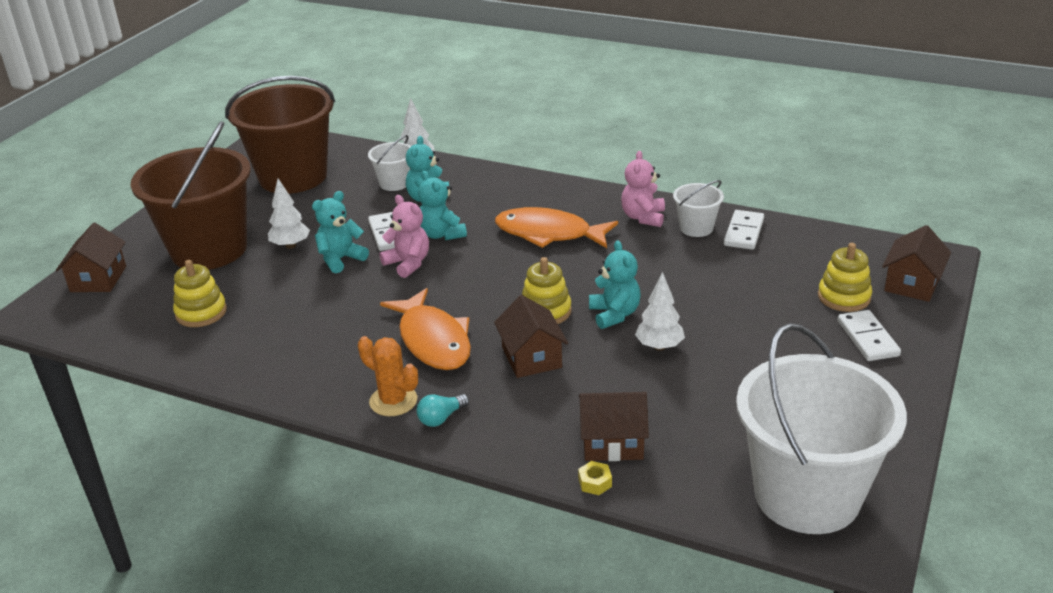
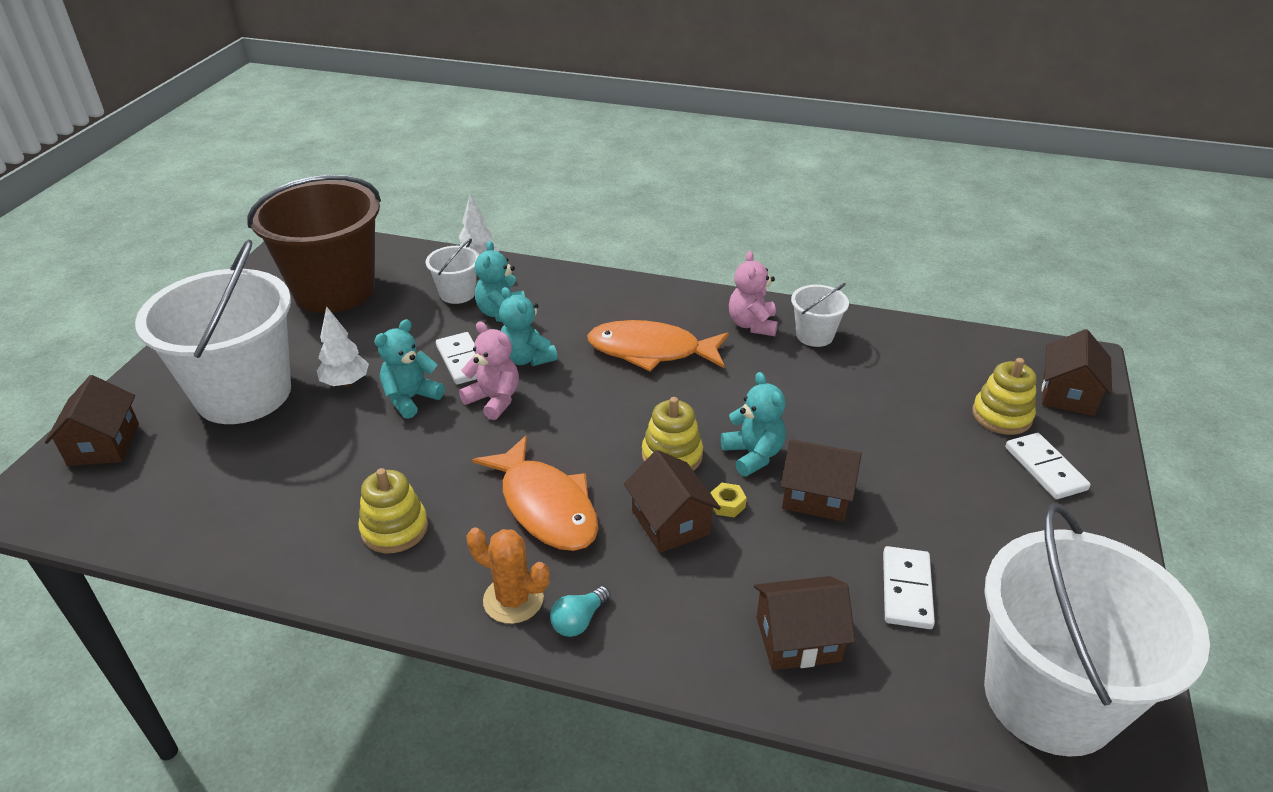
camera: 10 degrees left, 5 degrees up
(201, 312) = (245, 485): yellow stacking toy -> yellow stacking toy (394, 528)
(209, 249) = (244, 394): brown bucket -> white bucket
(595, 482) = (792, 703): yellow nut -> yellow nut (727, 504)
(659, 346) = (816, 496): white tree -> brown house
(743, 232) = (868, 338): white domino -> white domino (906, 590)

